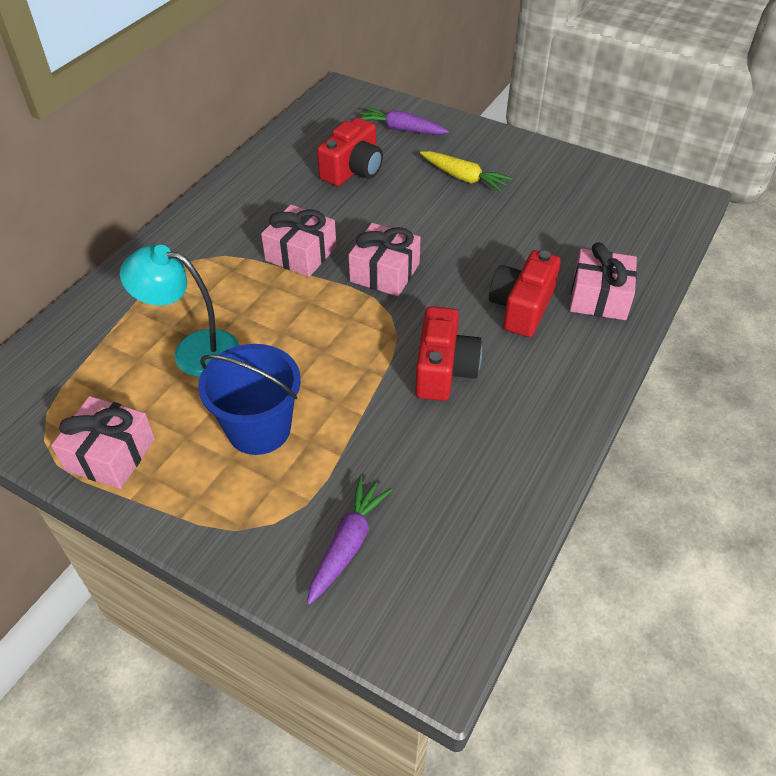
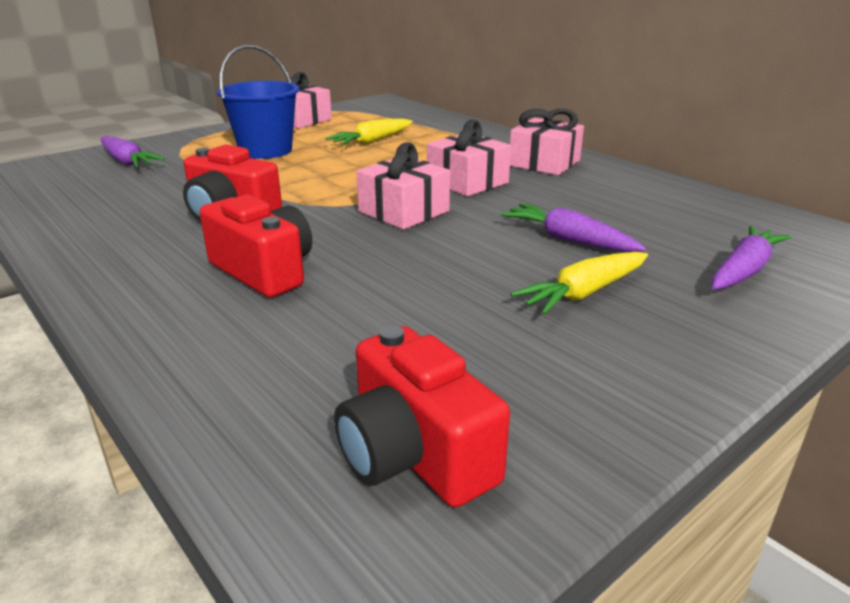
camera: 110 degrees right, 20 degrees down
(193, 350) = (372, 141): turquoise lamp -> yellow carrot
(353, 170) = (625, 223): red camera -> red camera (414, 454)
(394, 190) = (569, 240): none -> purple carrot
(599, 297) = (213, 332): pink gift -> pink gift (544, 163)

